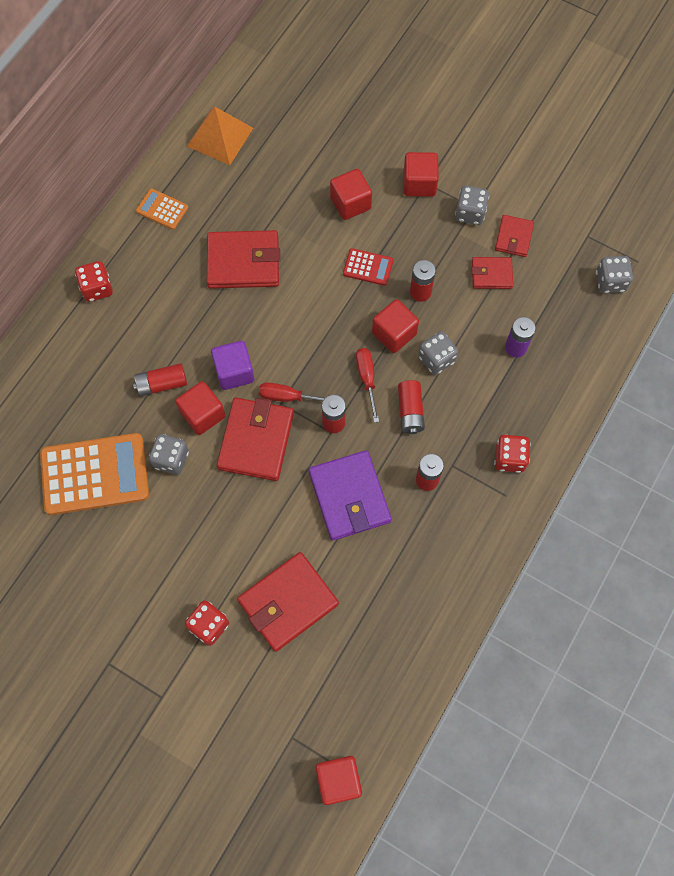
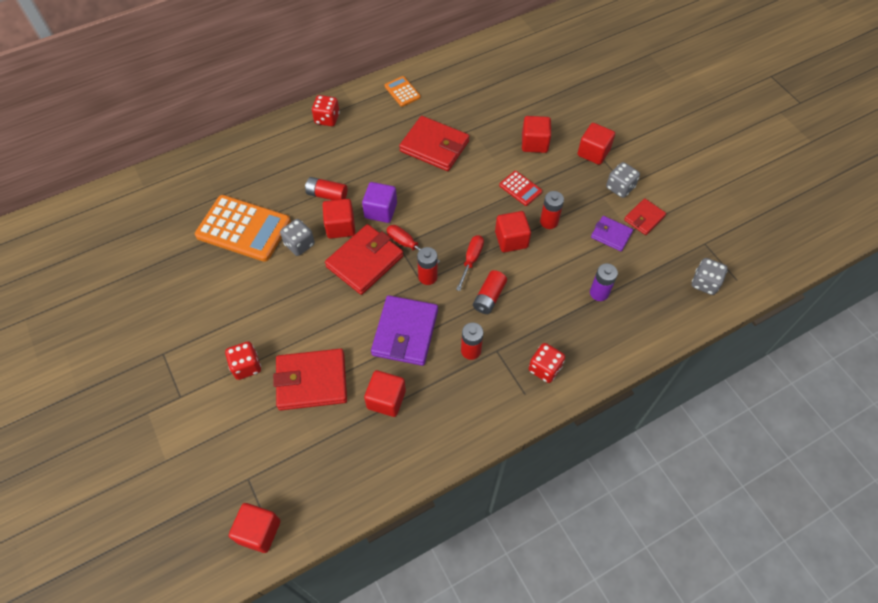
camera: 30 degrees right, 10 degrees down
(220, 137) = (470, 66): orange pyramid -> none
(375, 578) = (386, 399): none -> red cube
(436, 359) = (532, 272): grey dice -> none
(491, 274) = (611, 235): red wallet -> purple wallet

